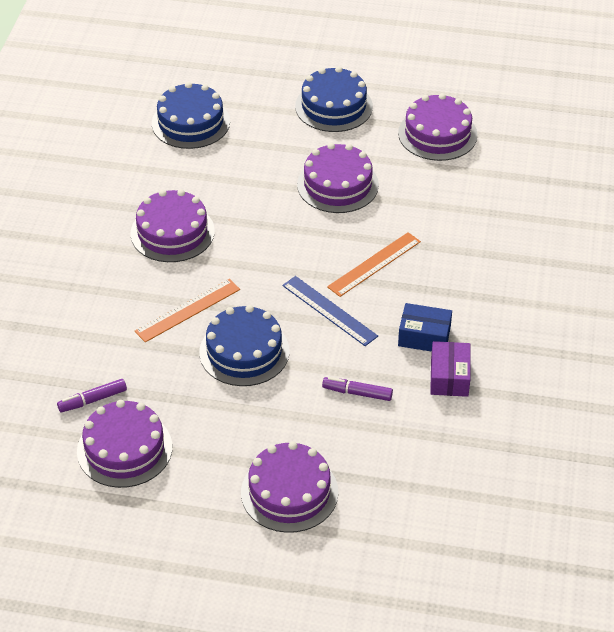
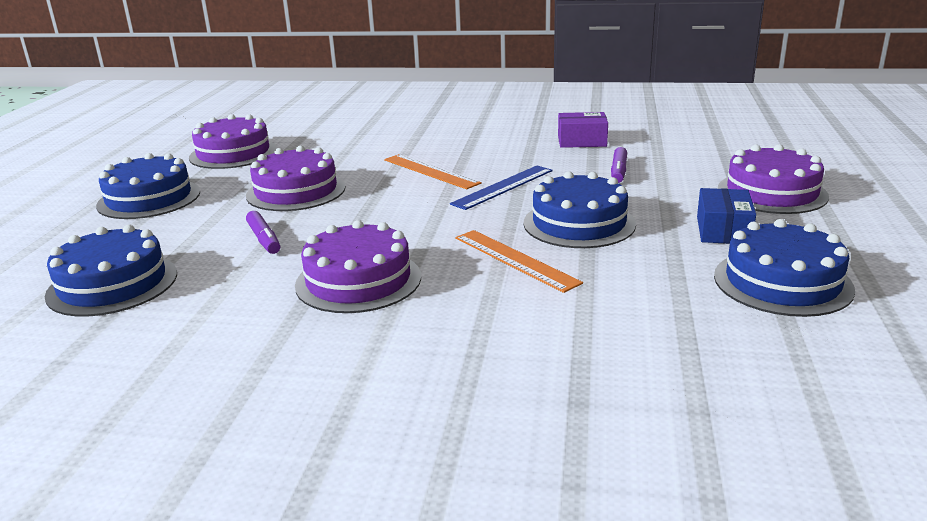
camera: 90 degrees left, 20 degrees down
(93, 400) = (710, 312): purple marker -> purple marker (264, 239)
(124, 449) = (782, 282): purple cake -> blue cake
(424, 336) = (532, 150): blue box -> blue box (723, 230)

